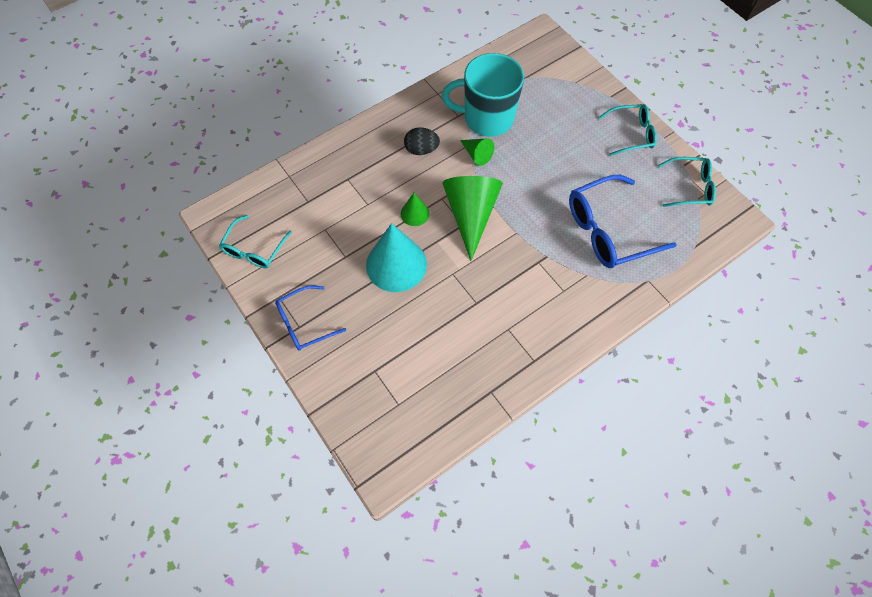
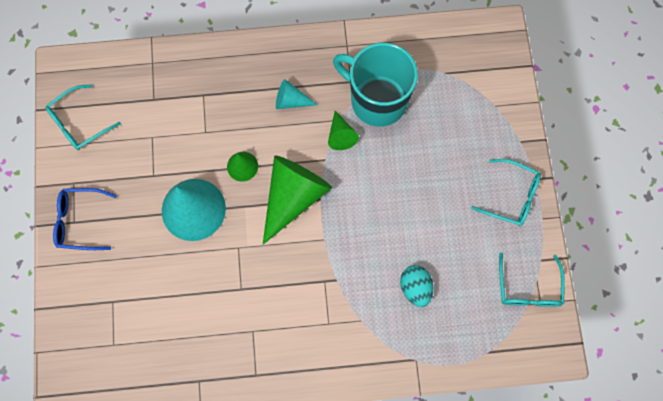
camera: 30 degrees right, 10 degrees up
(421, 150) = (291, 101): black egg -> turquoise cone
(609, 230) = (415, 287): blue glasses -> turquoise egg
(689, 187) = (528, 287): turquoise glasses -> turquoise glasses turned 60 degrees clockwise

